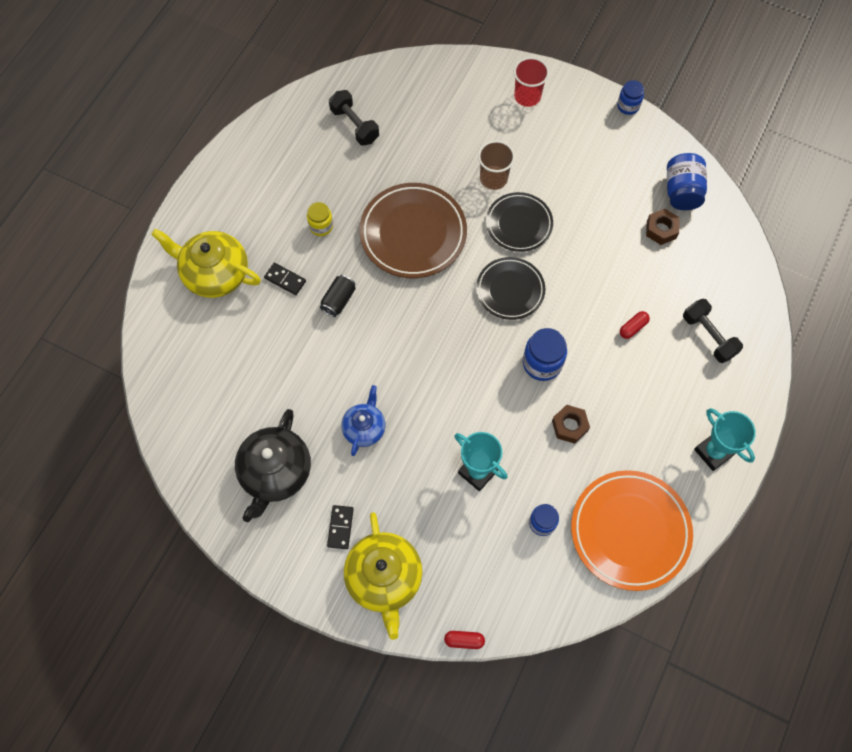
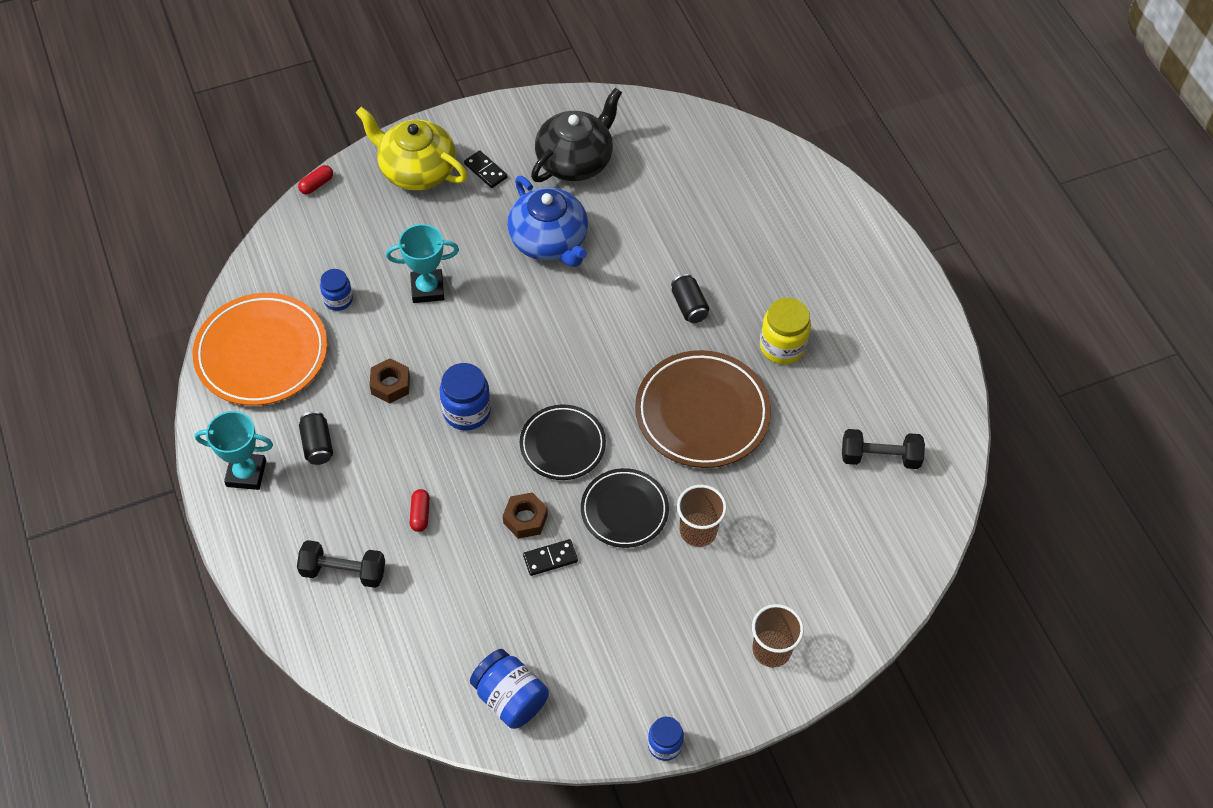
camera: 130 degrees right, 10 degrees down
(215, 273) = (807, 236): yellow teapot -> none
(275, 472) = (575, 161): black teapot -> black teapot turned 75 degrees clockwise
(285, 279) = (750, 282): black domino -> black domino (550, 559)
(321, 226) = (782, 346): yellow jar -> yellow jar, size x1.57
(364, 428) = (549, 241): blue teapot -> blue teapot, size x1.67
(527, 96) = (771, 650): red cup -> brown cup
(652, 429) = (317, 445): none -> black can
(661, 230) = (489, 635): brown nut -> brown nut (525, 519)

